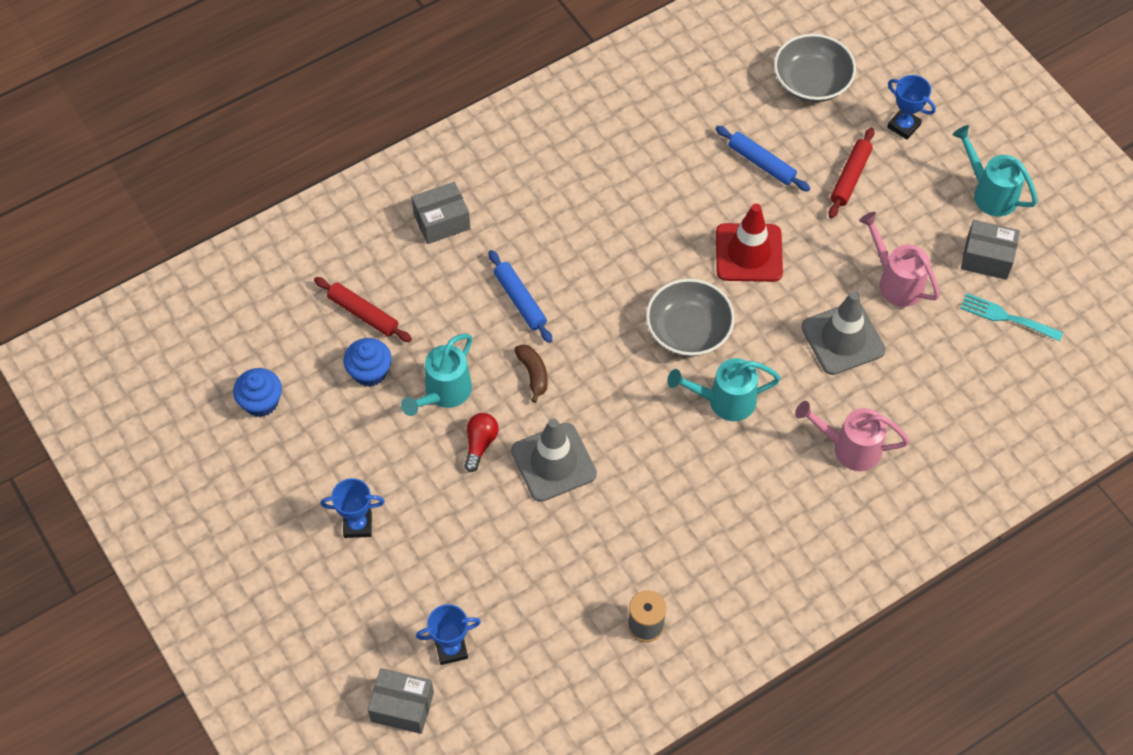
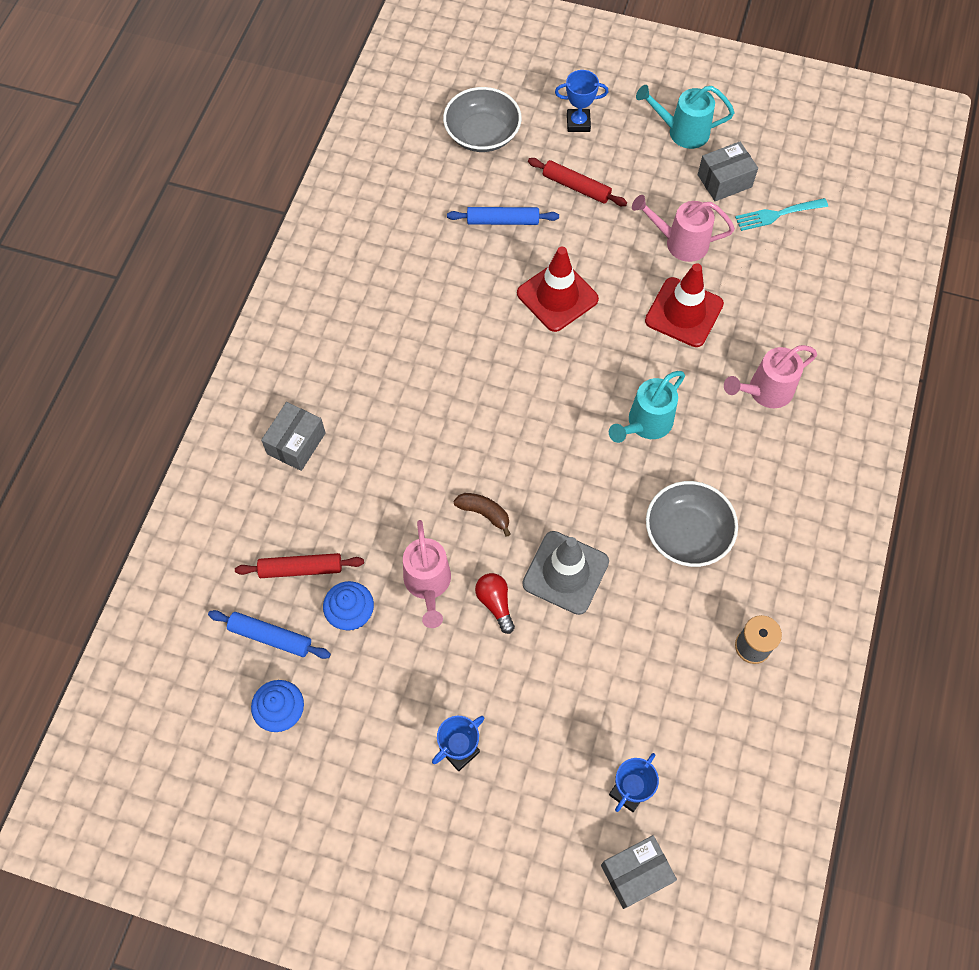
camera: 40 degrees left, 5 degrees up
(443, 393) = (428, 584): turquoise watering can -> pink watering can
(520, 300) = (419, 461): blue rolling pin -> blue rolling pin (270, 637)
(688, 330) = (568, 388): grey bowl -> grey bowl (687, 533)
(843, 339) = (684, 312): grey traffic cone -> red traffic cone
(850, 177) = (576, 187): red rolling pin -> red rolling pin turned 45 degrees counterclockwise

